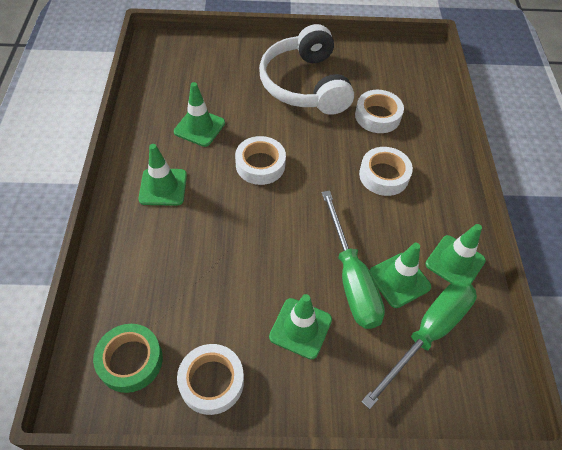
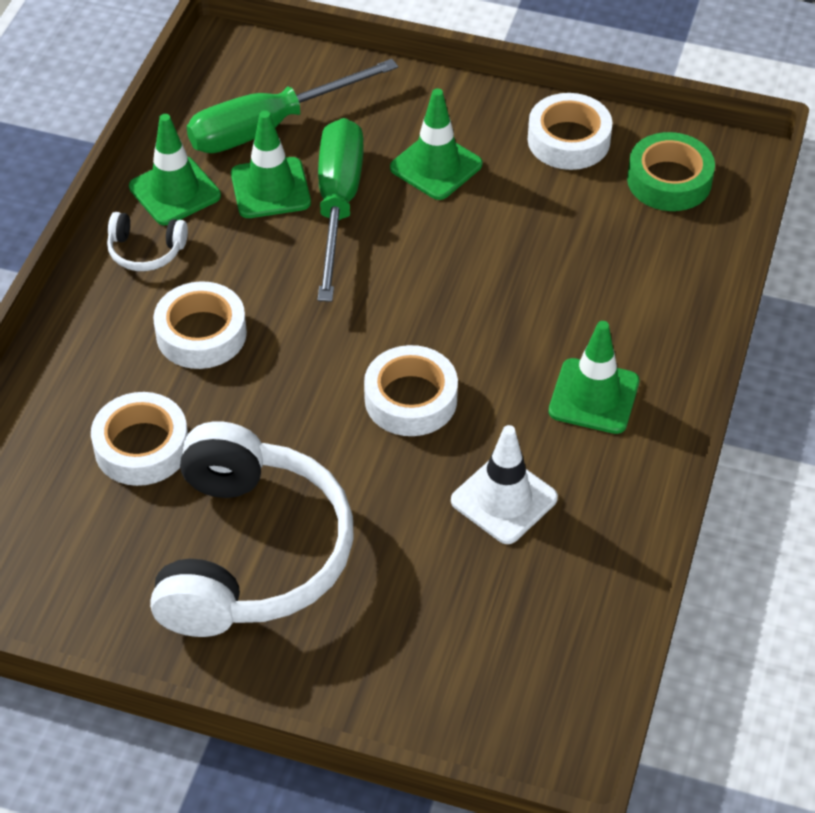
camera: 160 degrees left, 5 degrees down
(199, 127) = (504, 499): green traffic cone -> white traffic cone
(444, 217) = (145, 251): none -> white headphones

